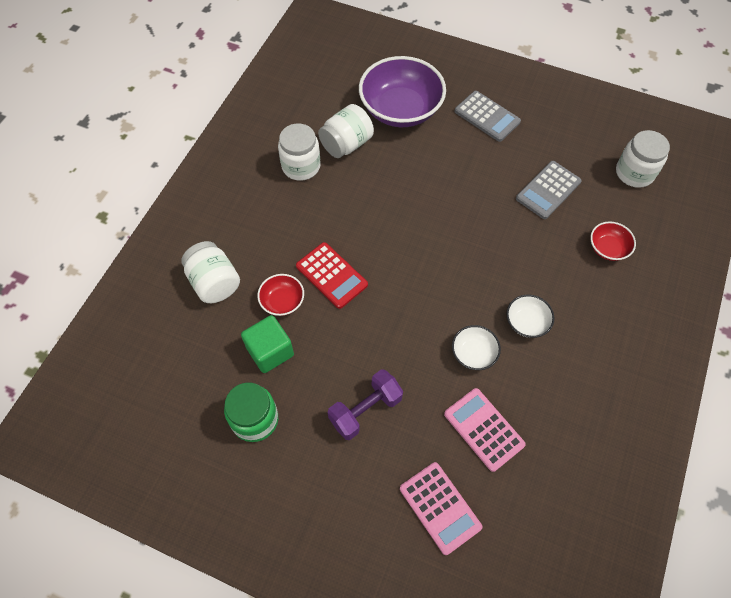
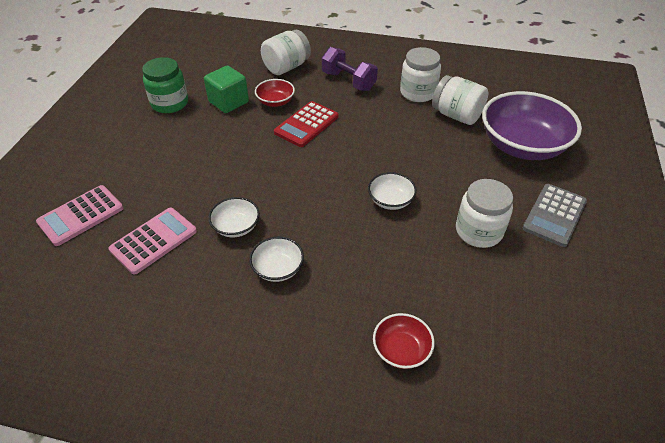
camera: 80 degrees right, 15 degrees down
(365, 410) = (176, 160): purple dumbbell -> purple dumbbell (348, 81)
(455, 223) = (390, 200): none -> white bowl
(548, 190) = (469, 280): grey calculator -> none
(634, 173) = (546, 384): white jar -> white jar (478, 231)

